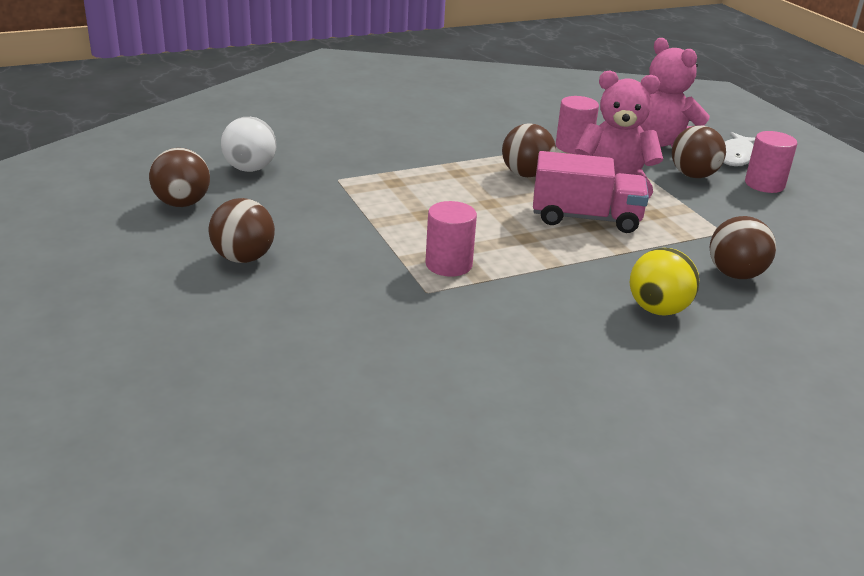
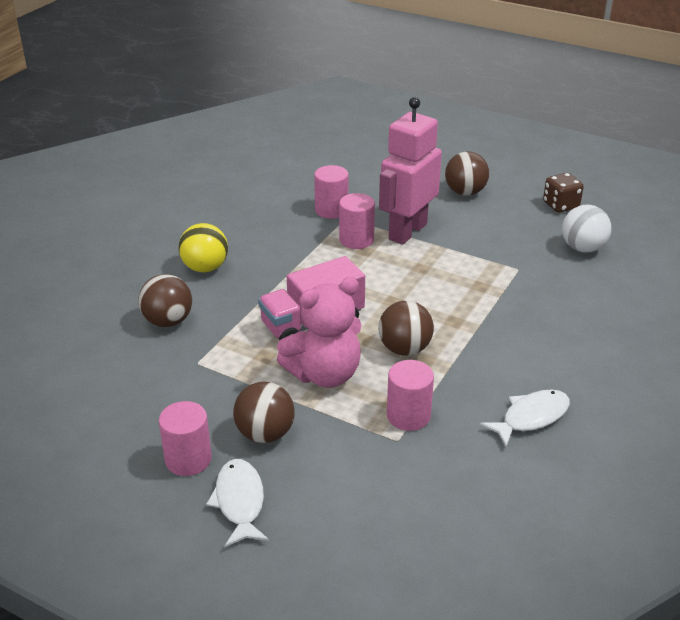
camera: 145 degrees right, 5 degrees up
(182, 203) = (560, 205): brown ball -> brown dice
(381, 249) = (407, 231): none -> pink robot
(430, 309) = (331, 210): none -> pink cylinder
(489, 118) = (531, 417): none -> white fish
(664, 142) = (332, 482): pink teddy bear -> none

